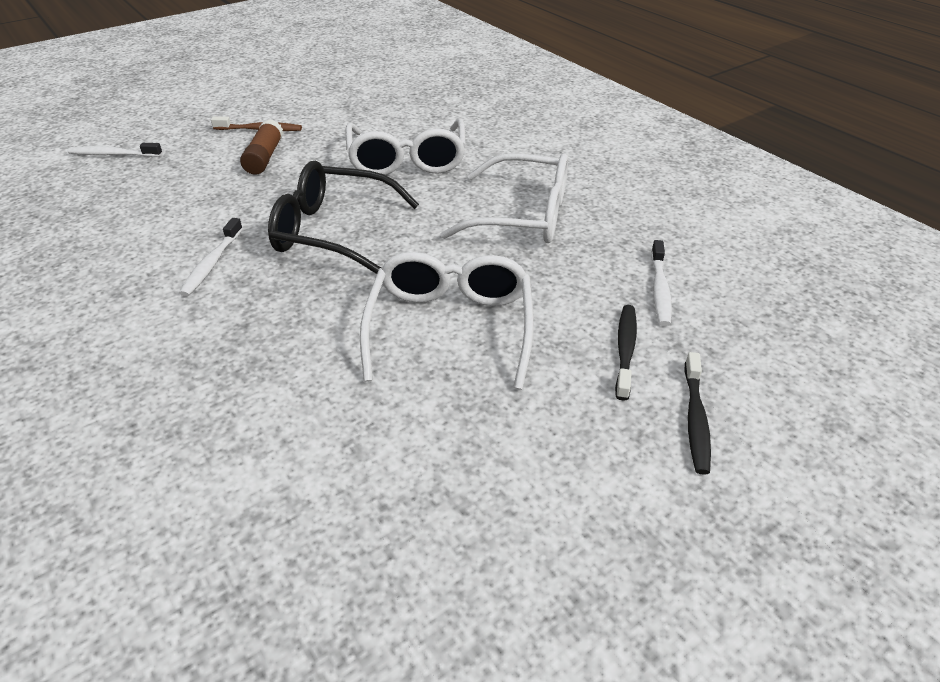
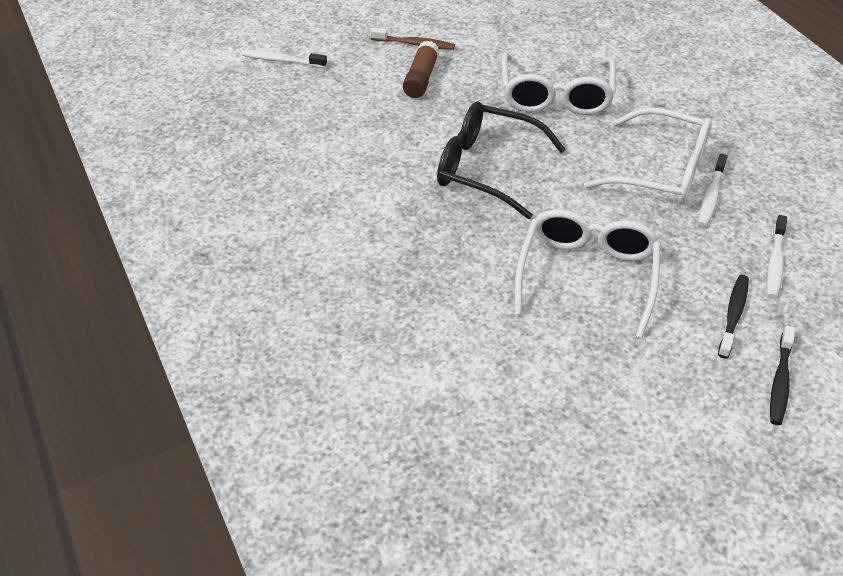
camera: 10 degrees right, 5 degrees up
(212, 263) = (383, 189): white toothbrush -> white toothbrush (711, 196)

